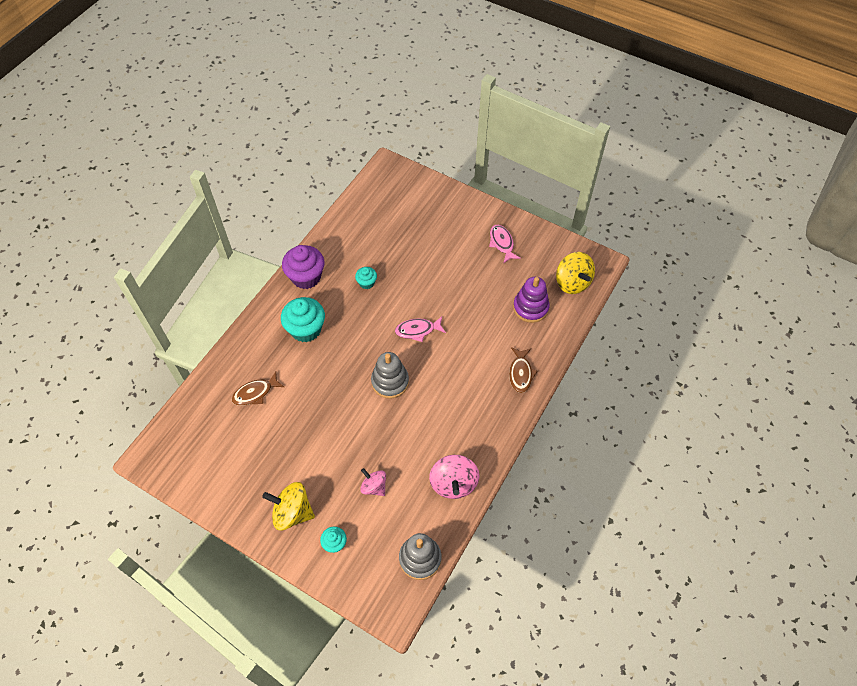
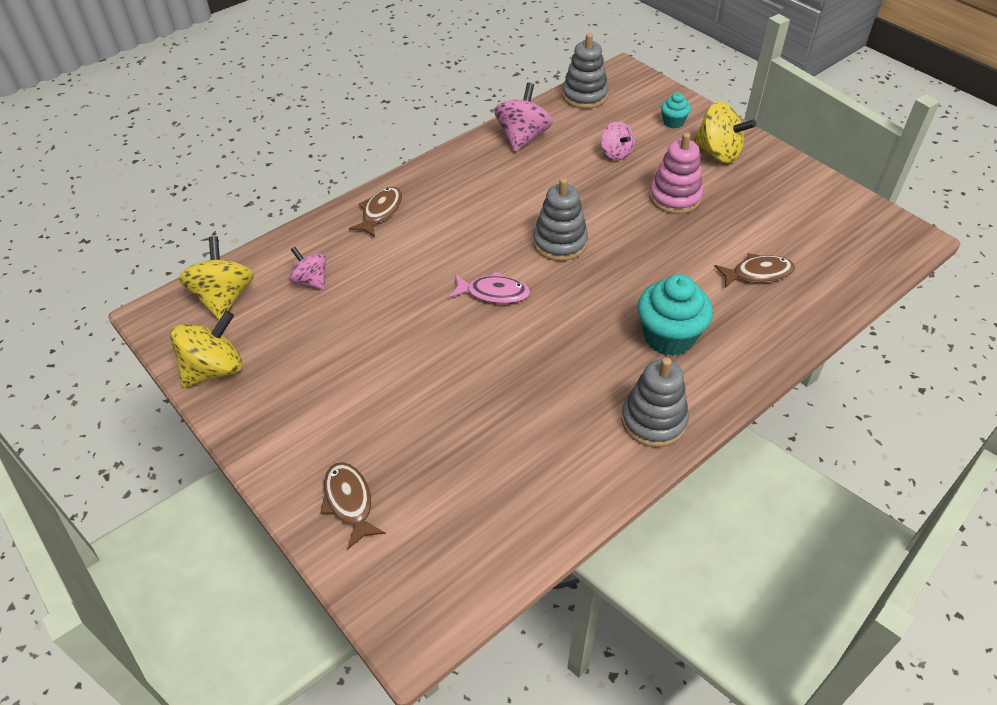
camera: 160 degrees left, 10 degrees down
(306, 277) = (653, 420): purple cupcake -> grey stacking toy
(320, 449) = (675, 197): none -> pink stacking toy
(366, 283) = (548, 382): turquoise cupcake -> none
(438, 202) = (349, 502): none -> brown fish
(502, 243) = (285, 386): pink fish -> none
(530, 308) = (311, 281): purple stacking toy -> pink spinning top
(544, 242) = (214, 369): none -> yellow spinning top

